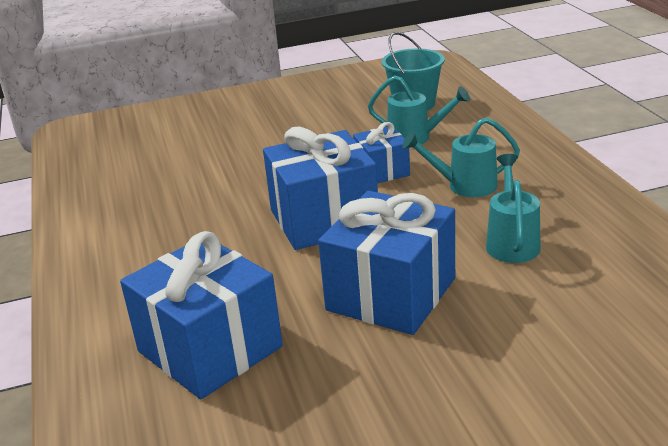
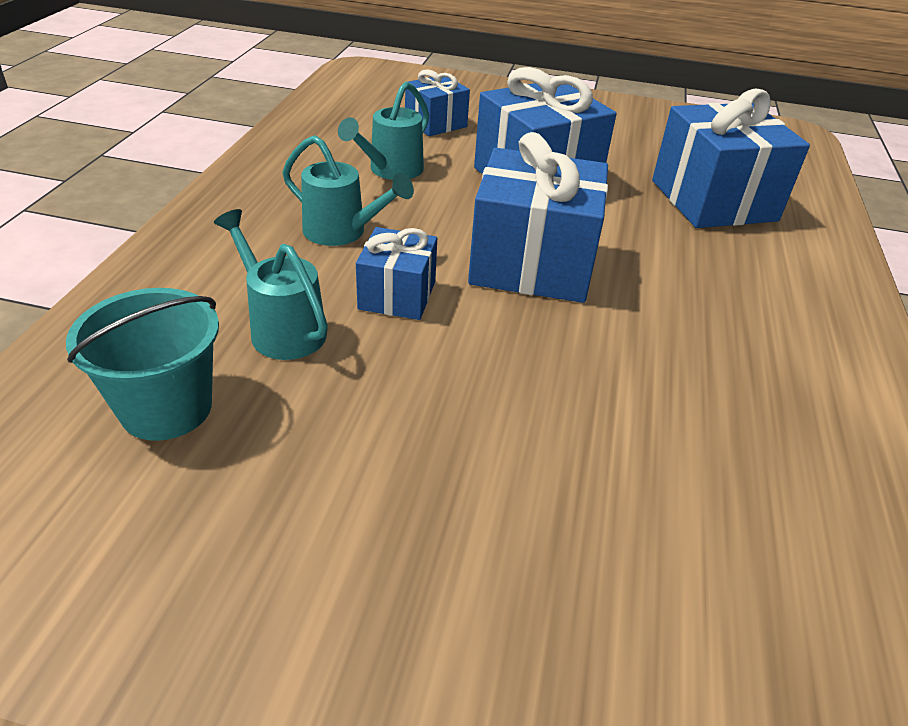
camera: 155 degrees left, 10 degrees up
(565, 317) = (436, 123): none -> blue gift

